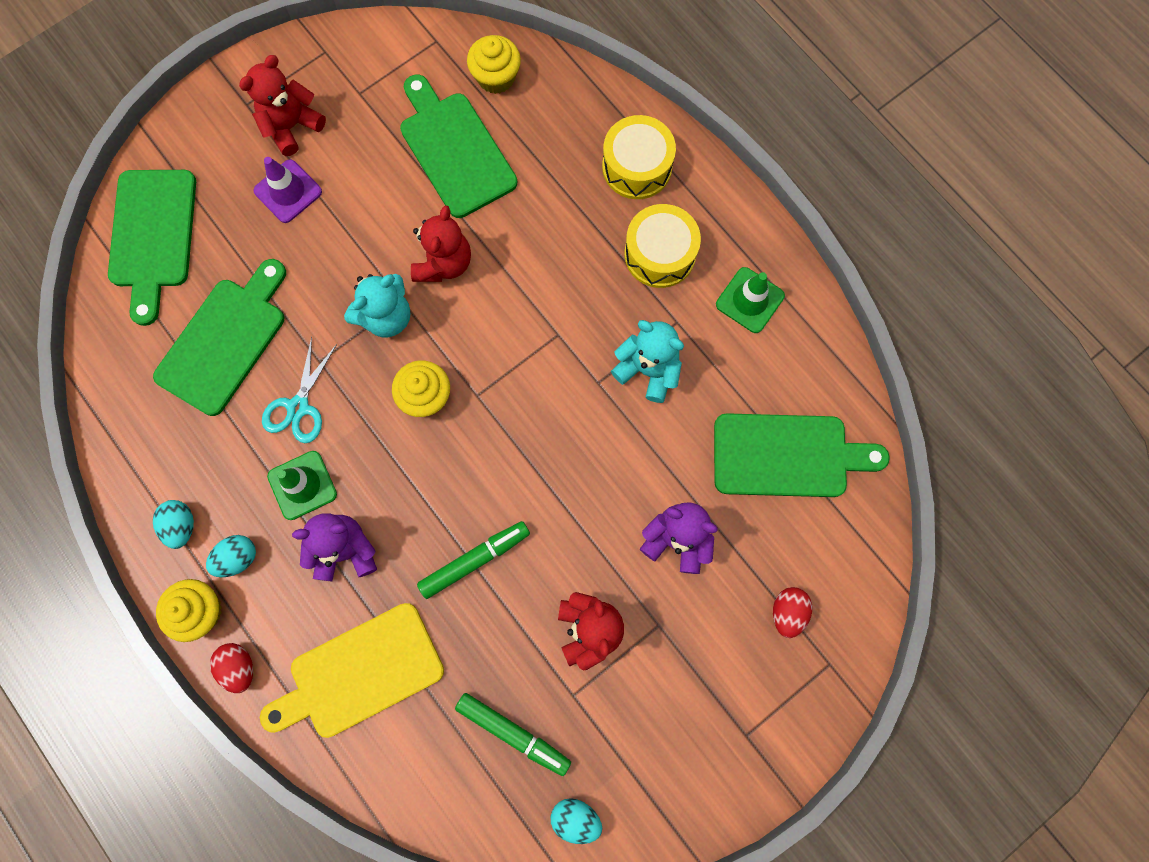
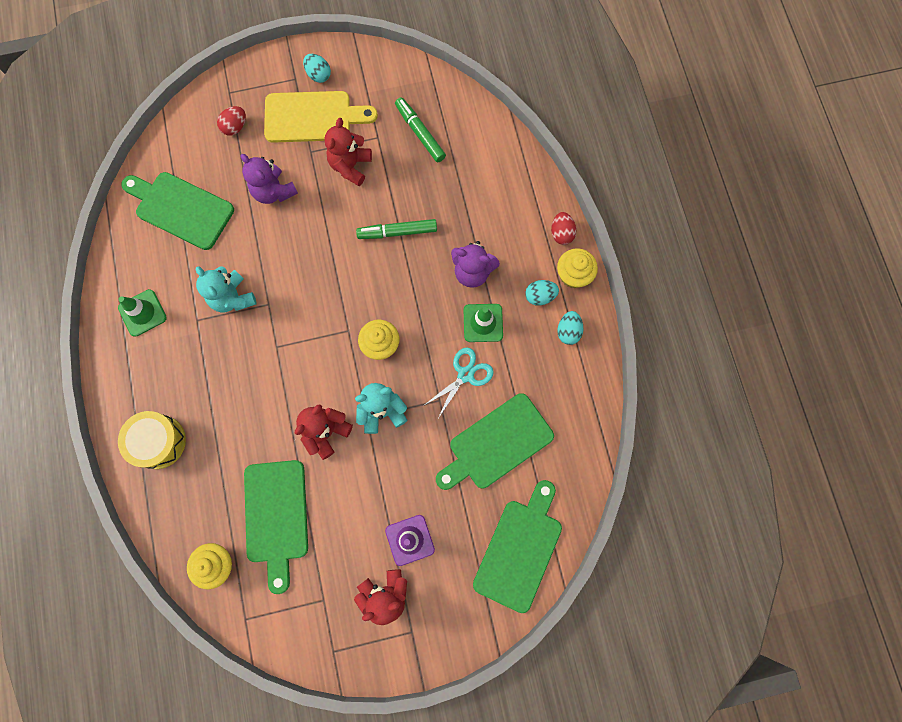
camera: 155 degrees left, 0 degrees up
(360, 673) = (492, 200): yellow cutting board -> yellow cutting board (313, 117)
(575, 817) = (407, 80): turquoise egg -> turquoise egg (318, 75)
(659, 254) = (180, 371): yellow drum -> none

